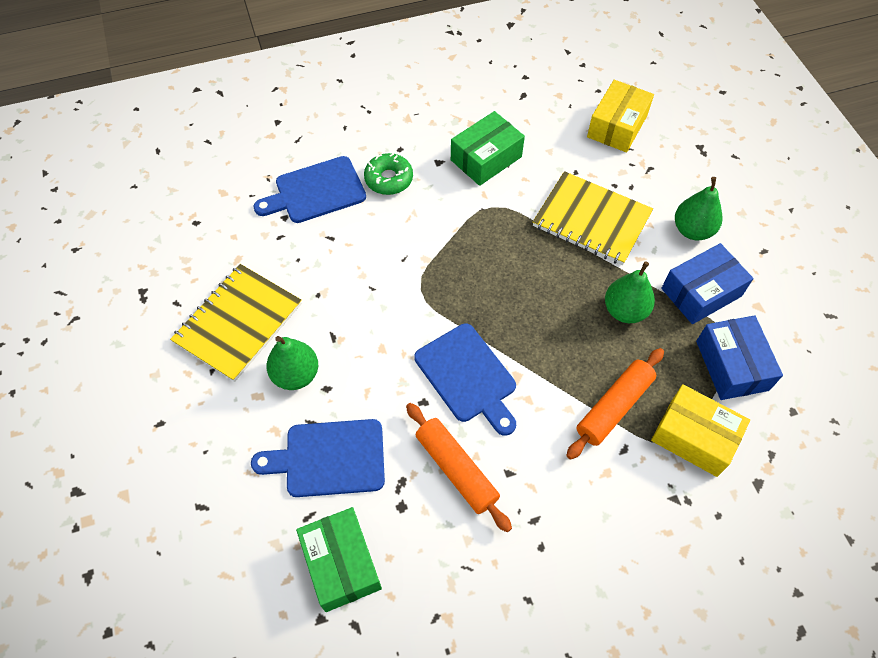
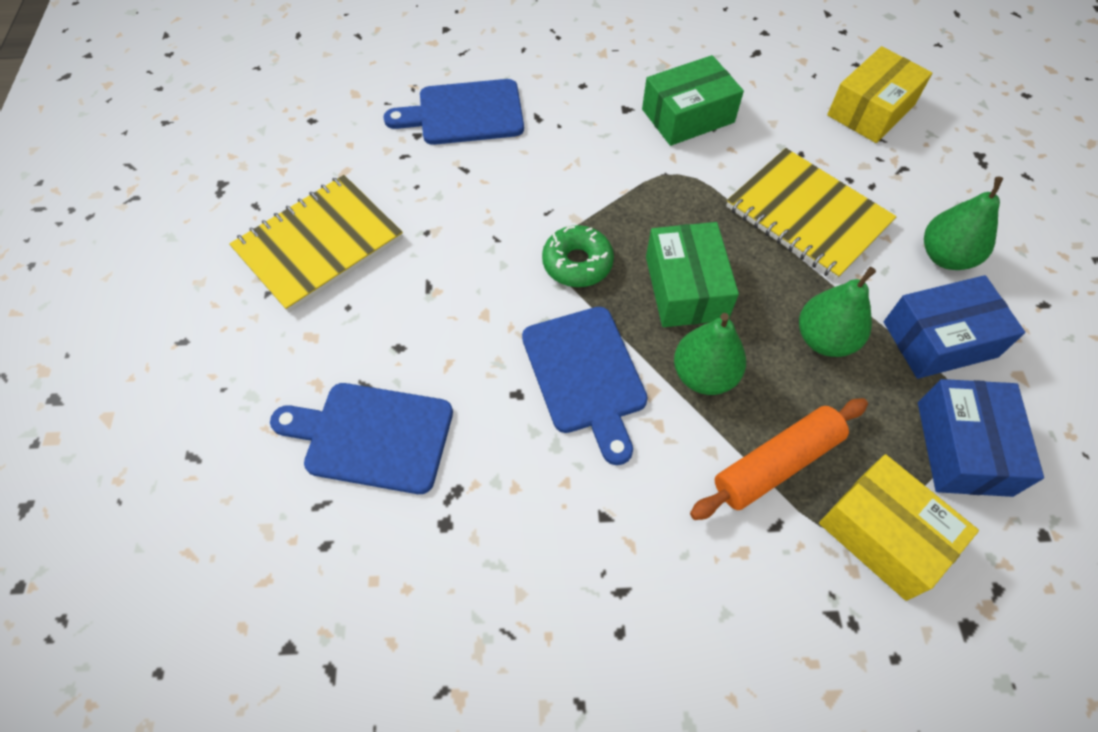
camera: 15 degrees right, 0 degrees up
(296, 375) = (366, 322): green pear -> green pear (704, 375)
(341, 563) = (341, 579): green box -> green box (685, 288)
(389, 179) = (558, 116): green donut -> green donut (577, 263)
(456, 469) = (534, 493): orange rolling pin -> none

